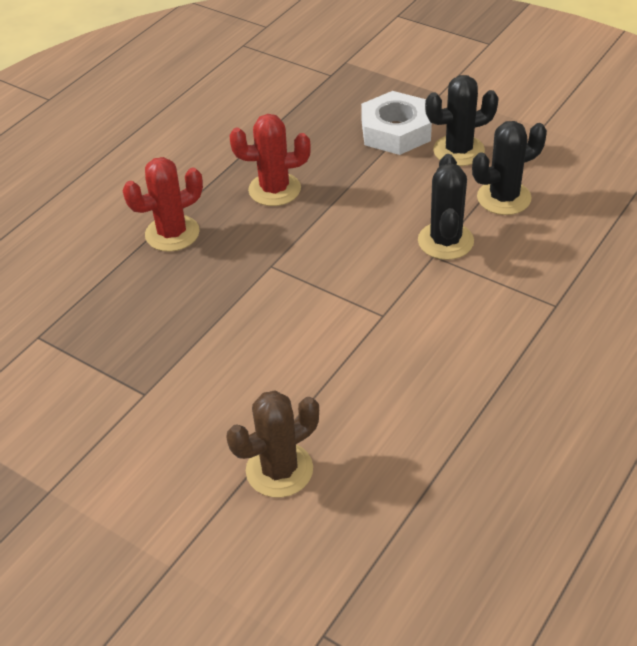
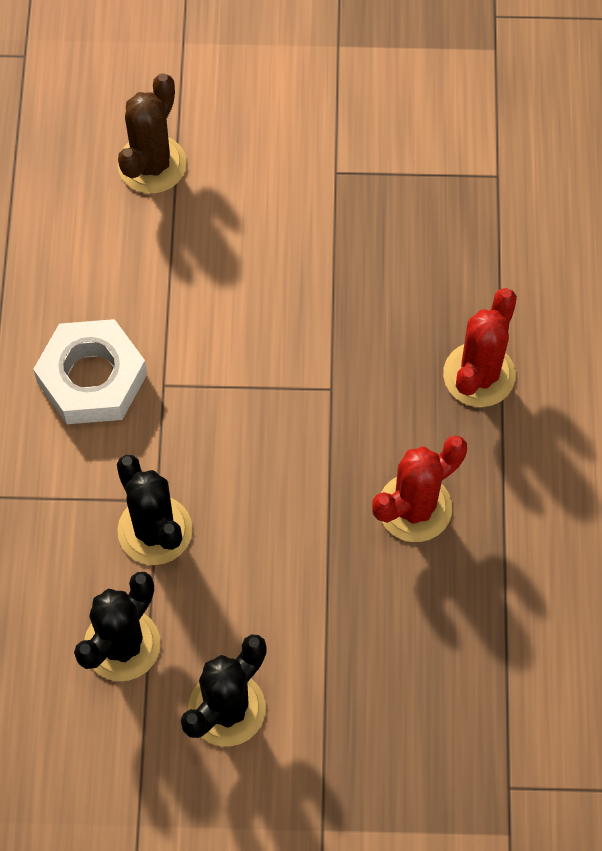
camera: 145 degrees right, 20 degrees up
(395, 131) = (334, 705): white nut -> white nut (92, 378)

